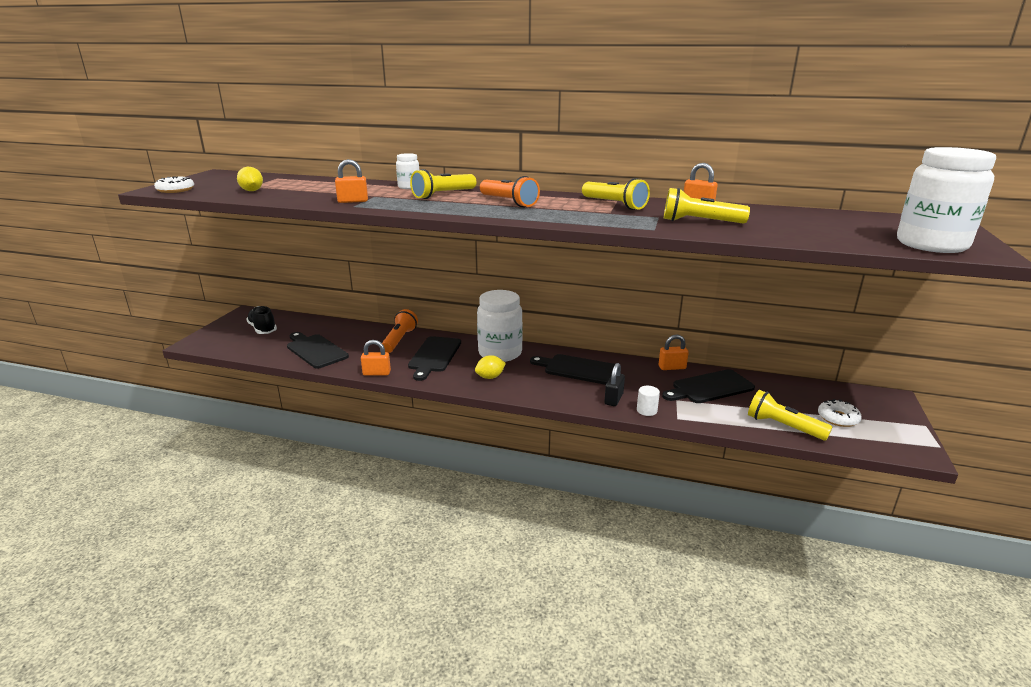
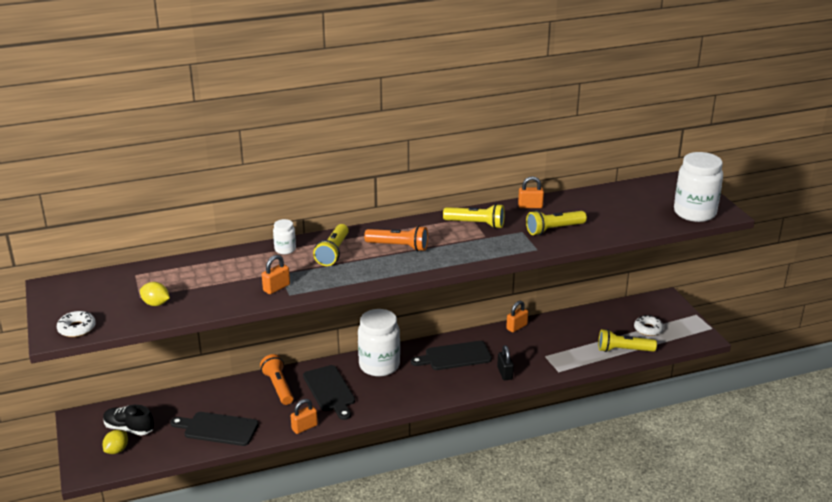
camera: 35 degrees left, 5 degrees up
(490, 377) = (398, 392): yellow lemon -> yellow lemon (117, 450)
(646, 410) = (534, 373): white cylinder -> none
(709, 387) = (556, 335): black cutting board -> none

